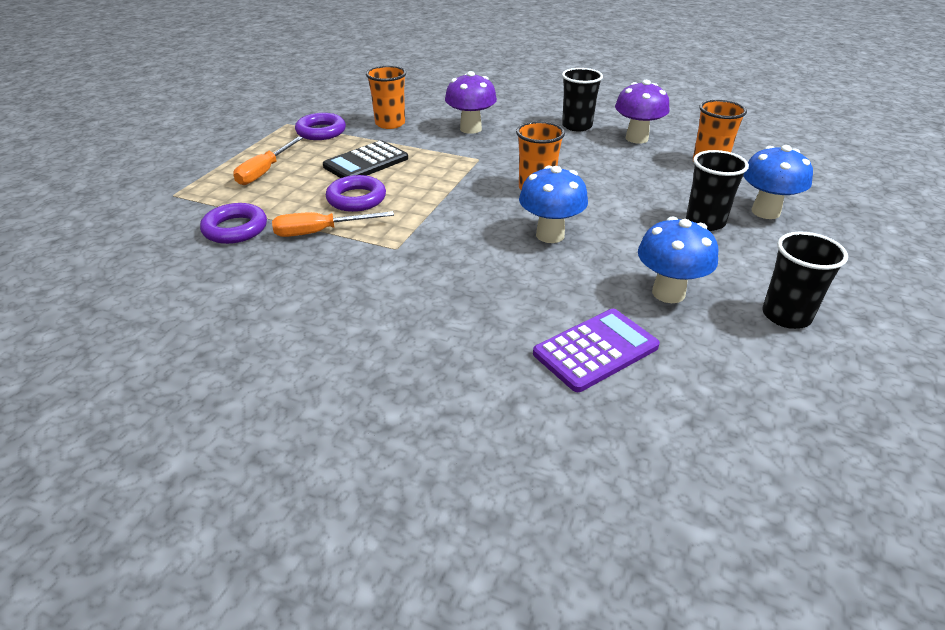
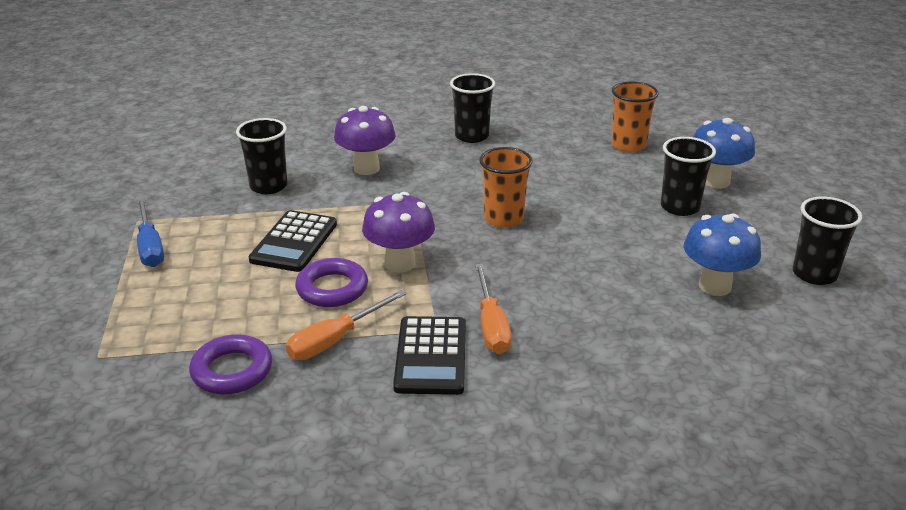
camera: 30 degrees left, 5 degrees down
(265, 171) = (184, 290): orange screwdriver -> orange screwdriver (491, 325)
(275, 140) = (150, 246): none -> blue screwdriver
(321, 131) = (195, 219): purple ring -> none
(371, 265) = (431, 356): none -> black calculator
(390, 123) = (268, 186): orange cup -> black cup
(550, 235) = (565, 264): blue mushroom -> none
(595, 350) = (710, 361): purple calculator -> none
(636, 138) = (541, 135): purple mushroom -> purple mushroom (400, 263)

